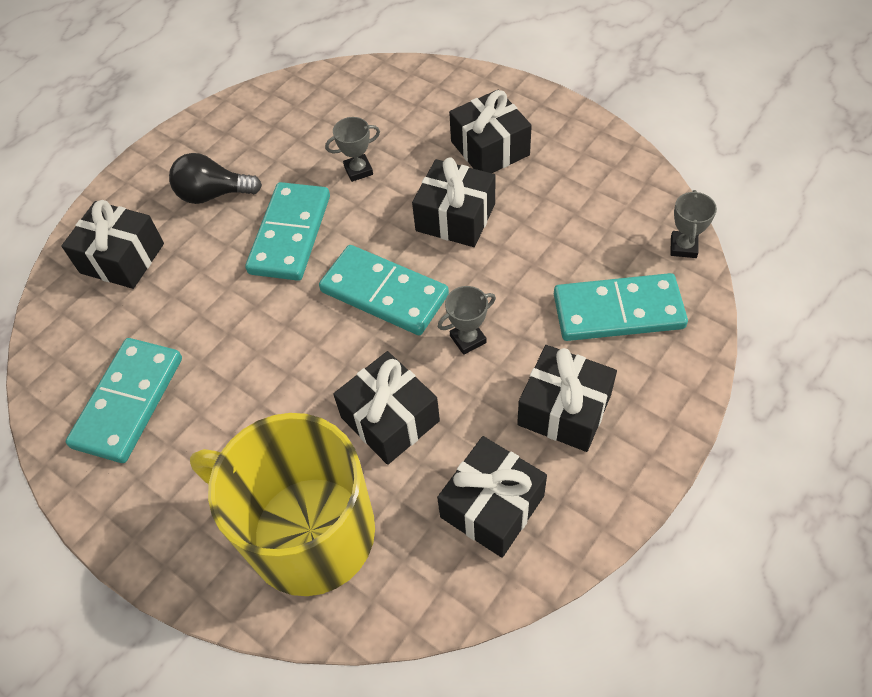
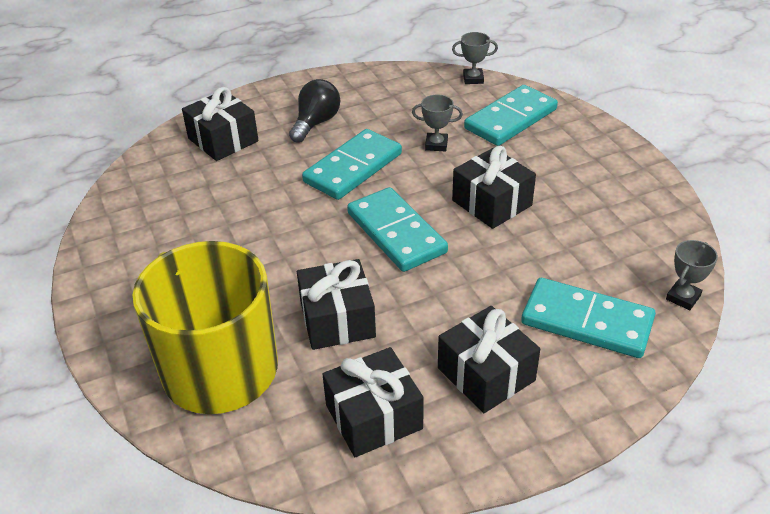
camera: 25 degrees right, 15 degrees down
(128, 402) = (159, 229): turquoise domino -> turquoise domino (510, 119)
(213, 194) = (316, 123): black light bulb -> black light bulb turned 90 degrees clockwise
(468, 339) = (440, 290): grey trophy -> grey trophy (473, 79)
(490, 148) = (555, 166): black gift -> none

